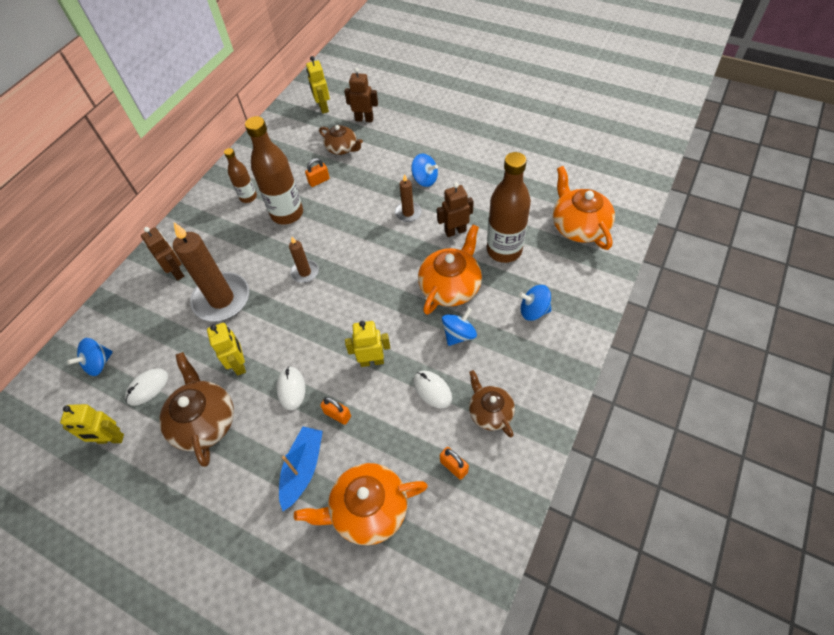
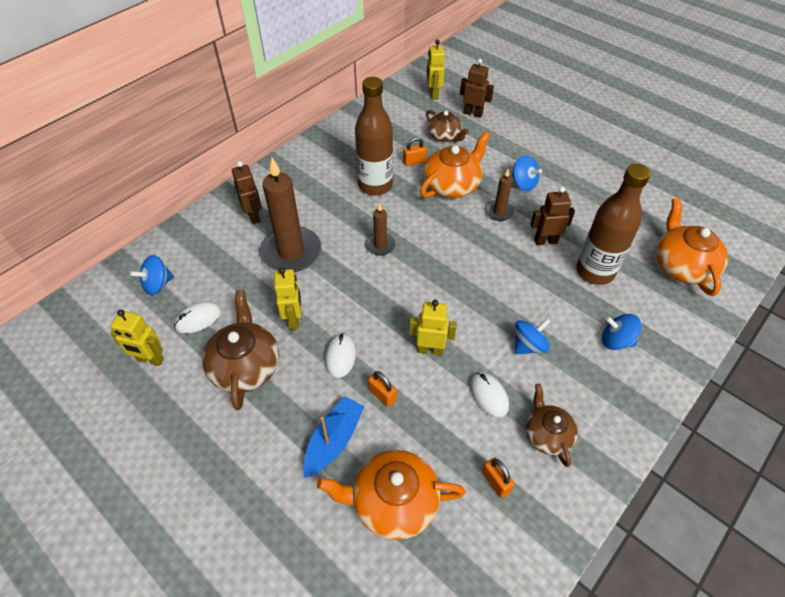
camera: 10 degrees right, 5 degrees down
(248, 197) = (340, 162): brown bottle -> none
(450, 286) = (529, 294): orange teapot -> orange teapot (452, 185)

